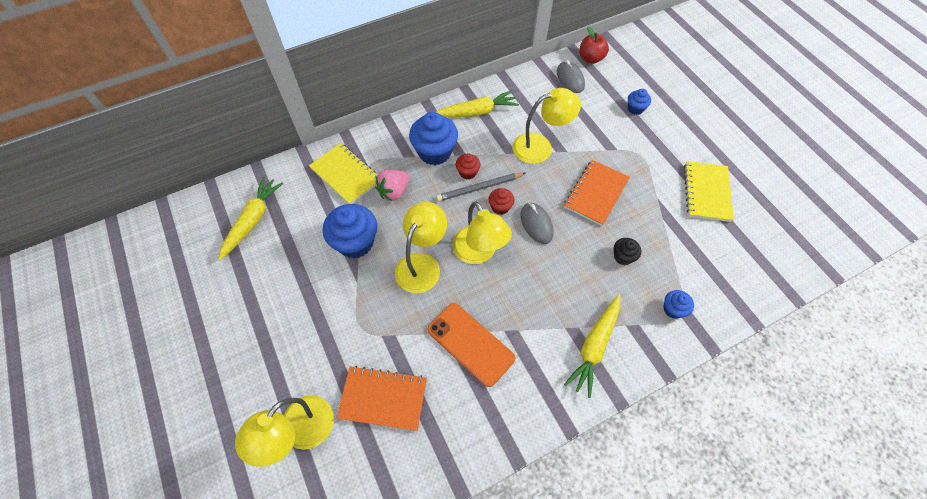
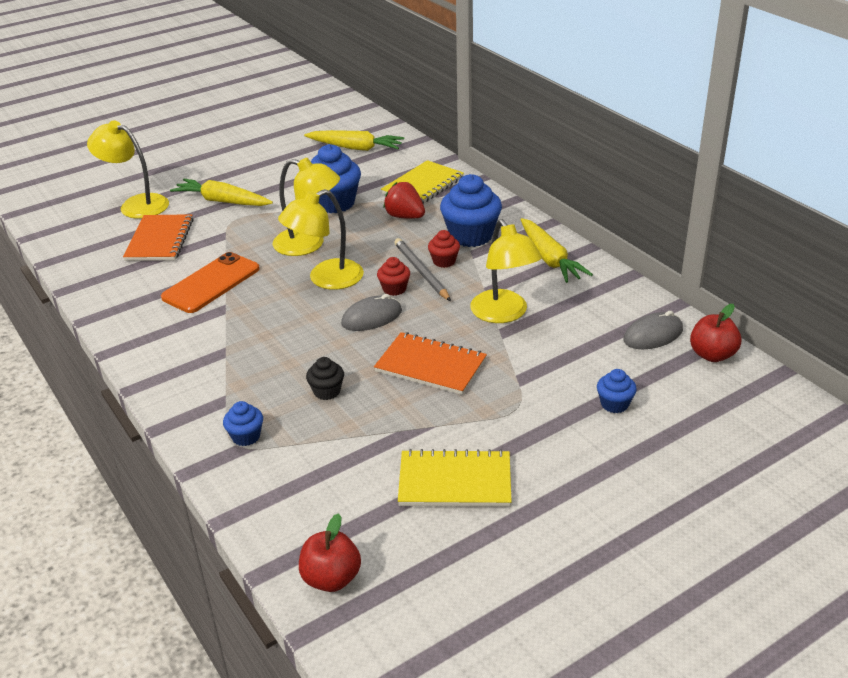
camera: 85 degrees right, 25 degrees down
(394, 192) = (405, 216): pink strawberry -> red strawberry
(594, 347) = (199, 369): yellow carrot -> yellow carrot (222, 201)
(792, 260) = (331, 578): none -> red apple

